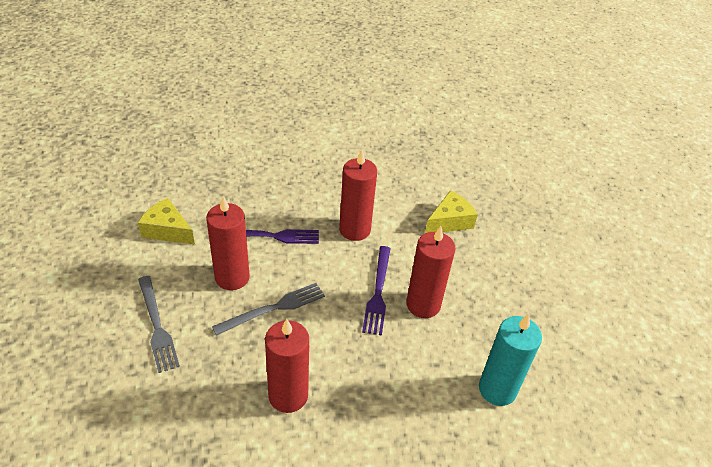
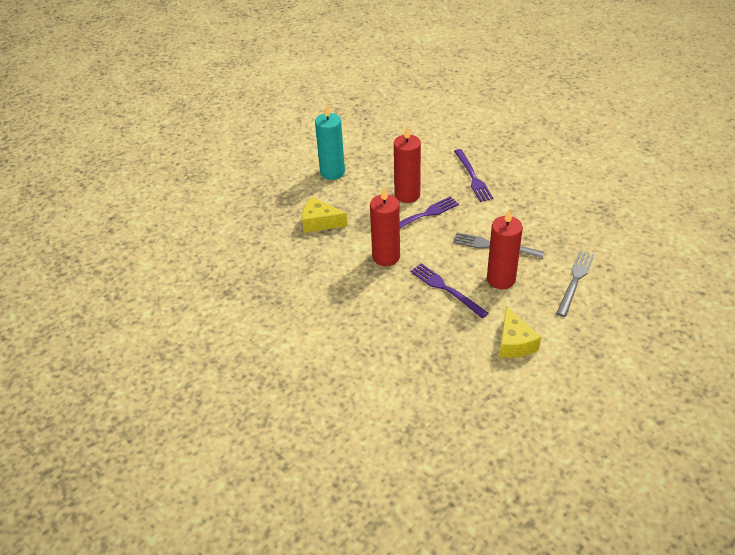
camera: 125 degrees left, 0 degrees up
(288, 395) = (531, 204): red candle -> none
(392, 383) = (472, 177): none -> purple fork
(497, 389) = (426, 146): turquoise candle -> turquoise candle (332, 172)

